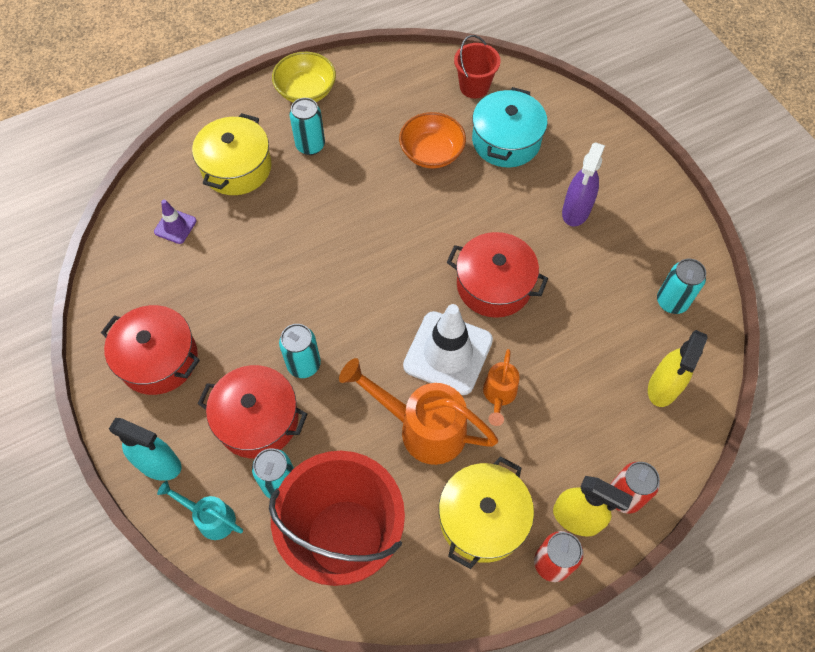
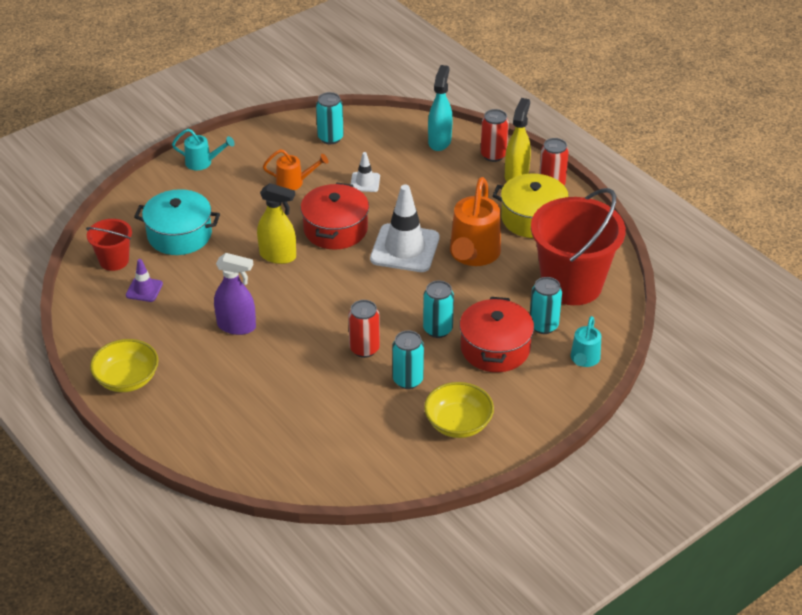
camera: 100 degrees left, 20 degrees down
(158, 359) = (458, 423): red pot -> yellow bowl
(159, 464) = (552, 400): turquoise spray bottle -> turquoise spray bottle (439, 141)
(175, 226) = (313, 445): purple traffic cone -> purple traffic cone (144, 289)
(236, 168) = (234, 414): yellow pot -> none
(293, 287) = (364, 349): none -> red can
(310, 145) = (199, 364): turquoise can -> turquoise can (408, 380)
(431, 153) = (199, 280): orange bowl -> none
(498, 395) = (434, 218): orange watering can -> orange watering can (294, 182)
(576, 211) = (252, 189): purple spray bottle -> purple spray bottle (237, 326)
(578, 328) = (365, 182): none -> white traffic cone
(629, 169) = (203, 162): none -> turquoise watering can
(663, 387) = (404, 140): yellow spray bottle -> yellow spray bottle (278, 256)

